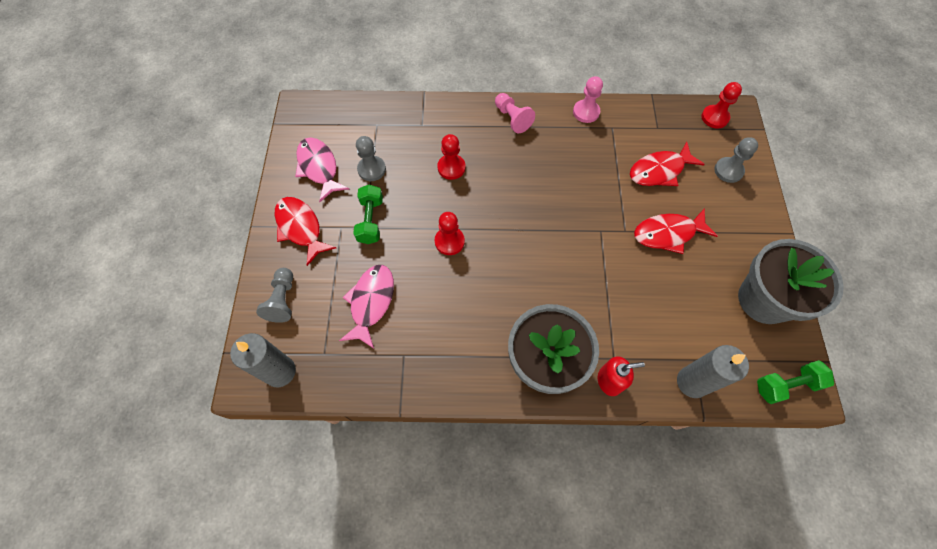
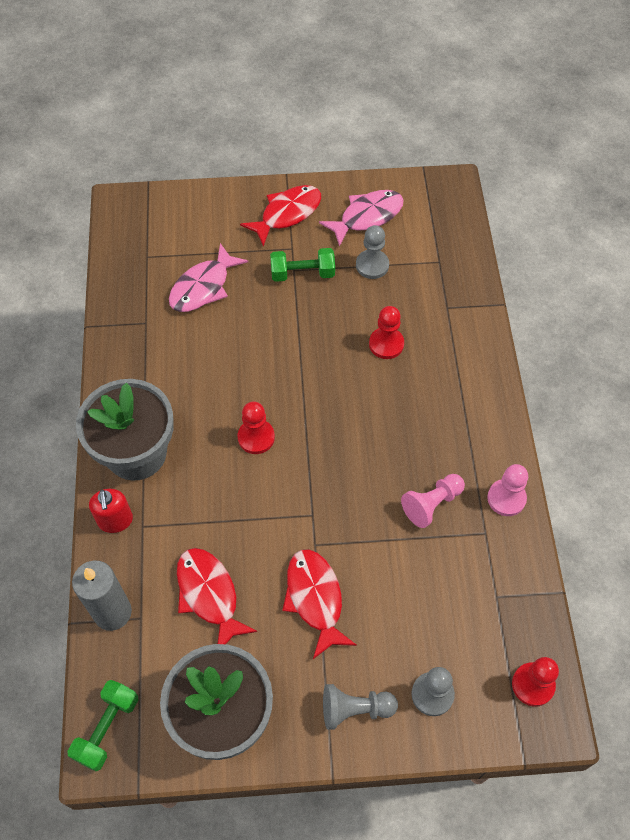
camera: 85 degrees right, 5 degrees down
(280, 372) = (129, 226): grey candle -> none
(283, 300) = (203, 214): grey pawn -> grey pawn (355, 709)
(371, 302) = (203, 287): pink fish -> pink fish turned 120 degrees clockwise
(449, 241) = (282, 351): red pawn -> red pawn (256, 437)
(512, 118) = (476, 407): pink pawn -> pink pawn (432, 504)
(659, 171) = (417, 594): red fish -> red fish (209, 595)
(786, 385) = (107, 728): green dumbbell -> green dumbbell turned 45 degrees clockwise

